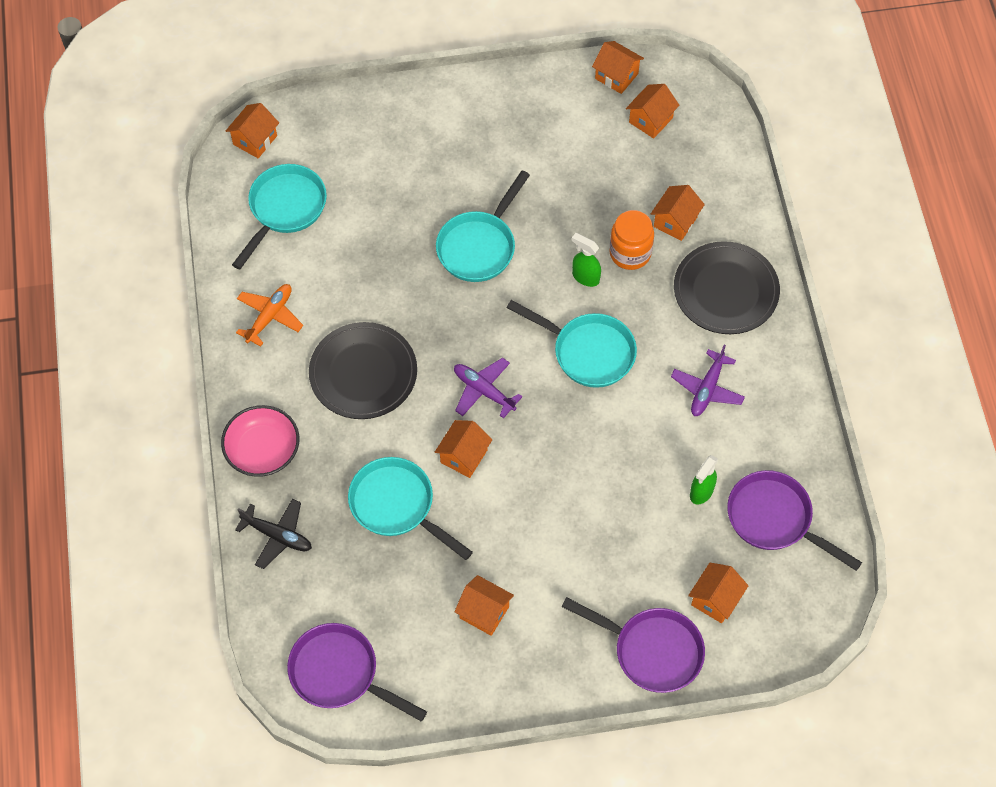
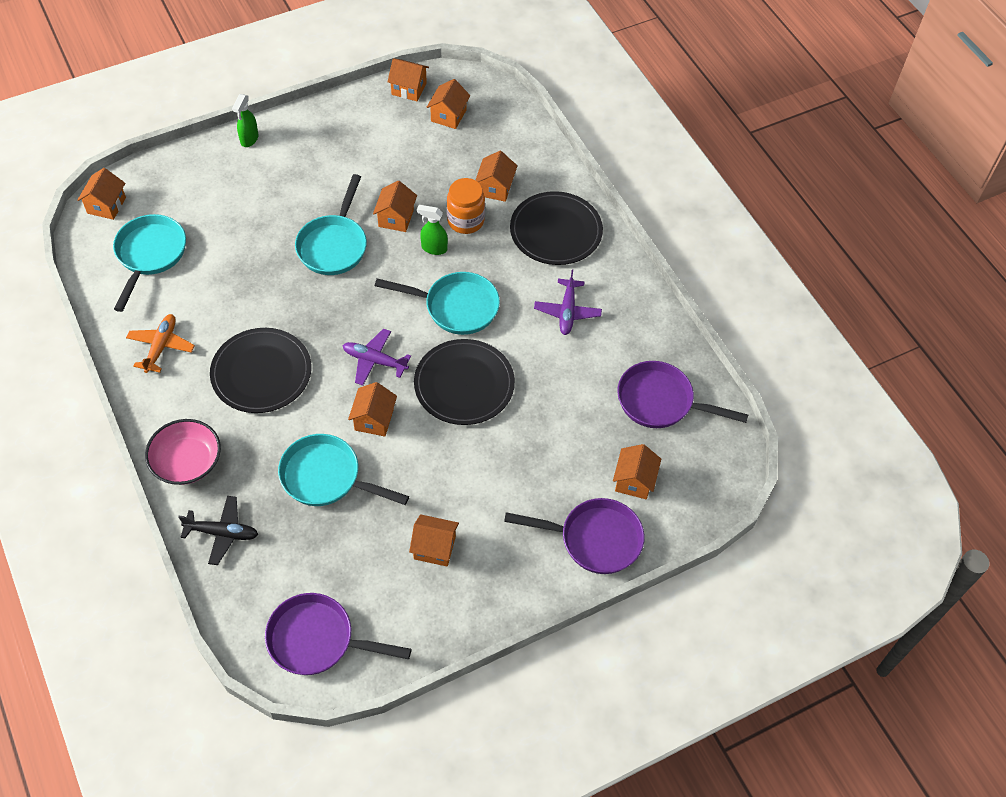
camera: 20 degrees left, 5 degrees down
(555, 231) = (396, 218): none -> orange house
(569, 442) = (464, 384): none -> black plate
(701, 492) = (591, 396): green spray bottle -> green spray bottle (249, 139)

